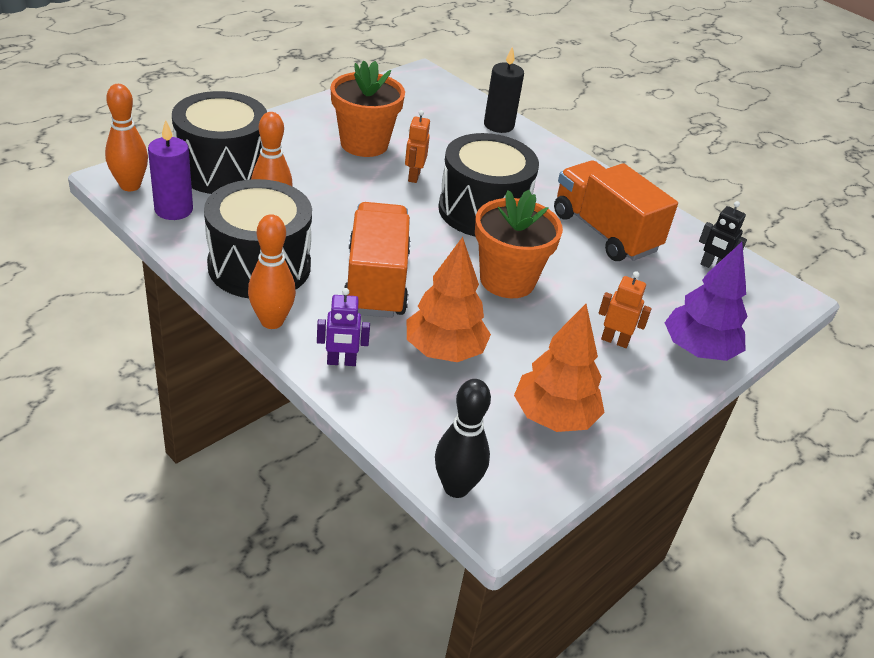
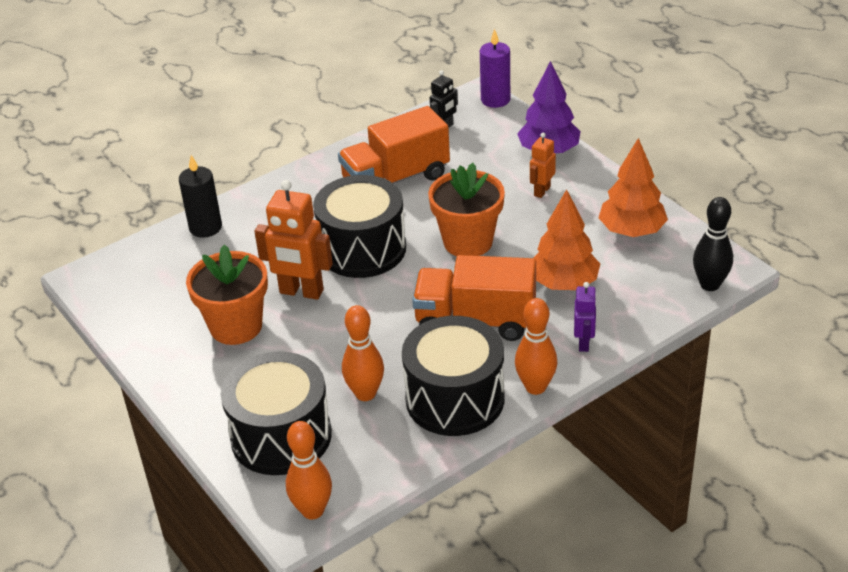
camera: 75 degrees left, 0 degrees up
(173, 210) = (360, 469): purple candle -> purple candle (495, 100)
(413, 176) = (301, 292): orange robot -> orange robot, size x1.81

